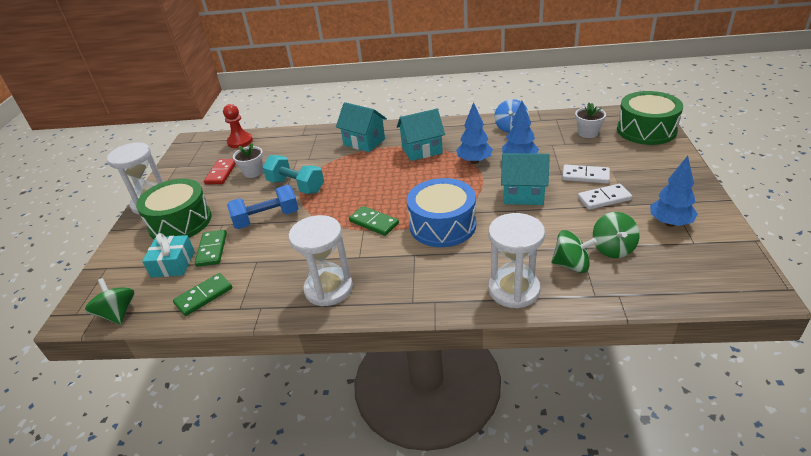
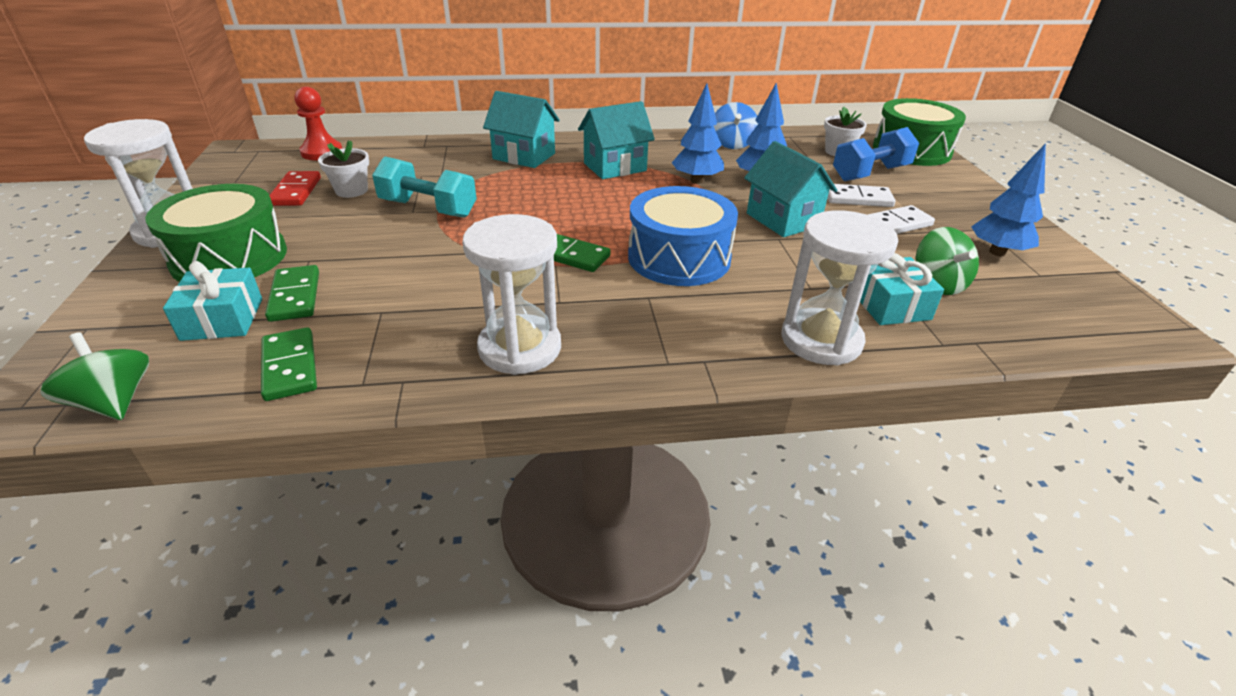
camera: 15 degrees left, 0 degrees up
(204, 296) = (289, 367): green domino -> green domino turned 60 degrees counterclockwise
(267, 219) = (387, 251): blue dumbbell -> blue dumbbell (870, 173)
(523, 195) = (783, 220): turquoise house -> turquoise house turned 60 degrees clockwise
(571, 265) = (890, 305): green spinning top -> turquoise gift

